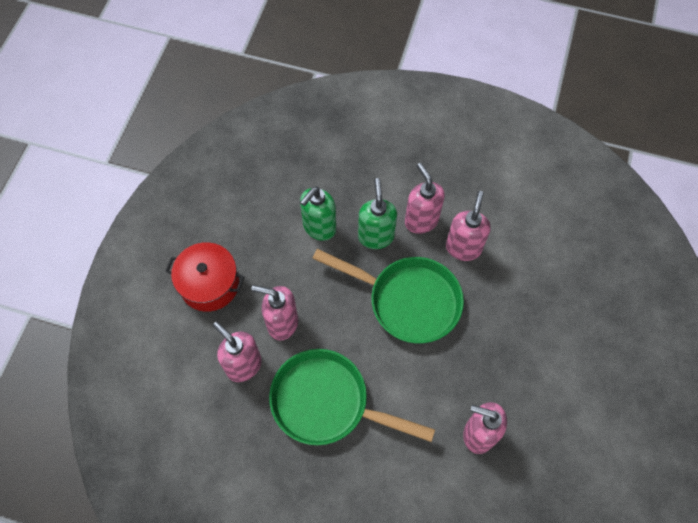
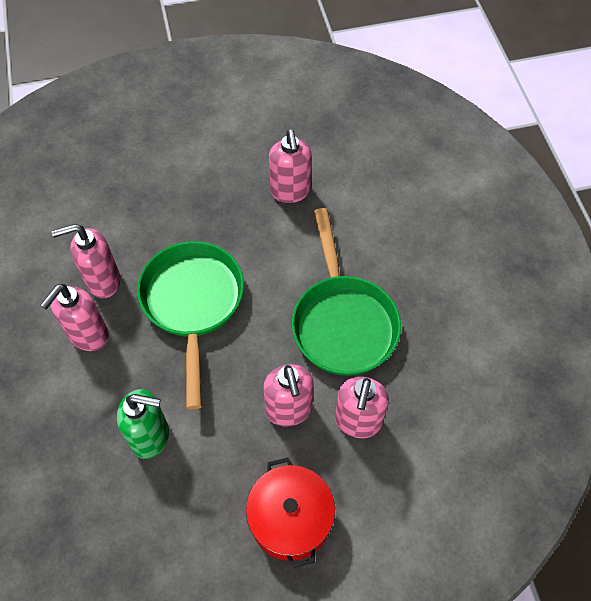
camera: 120 degrees left, 5 degrees down
(376, 236) = (132, 371): green soap dispenser -> none

